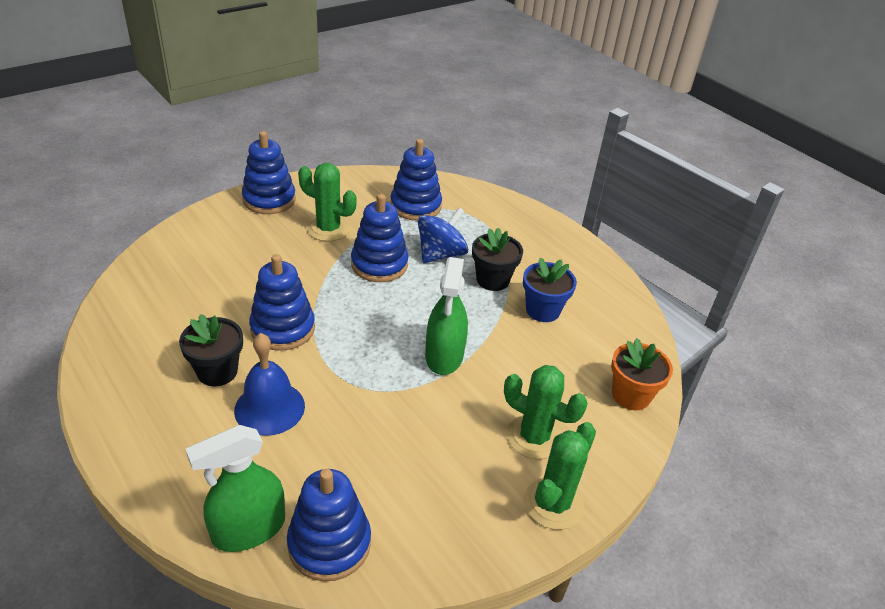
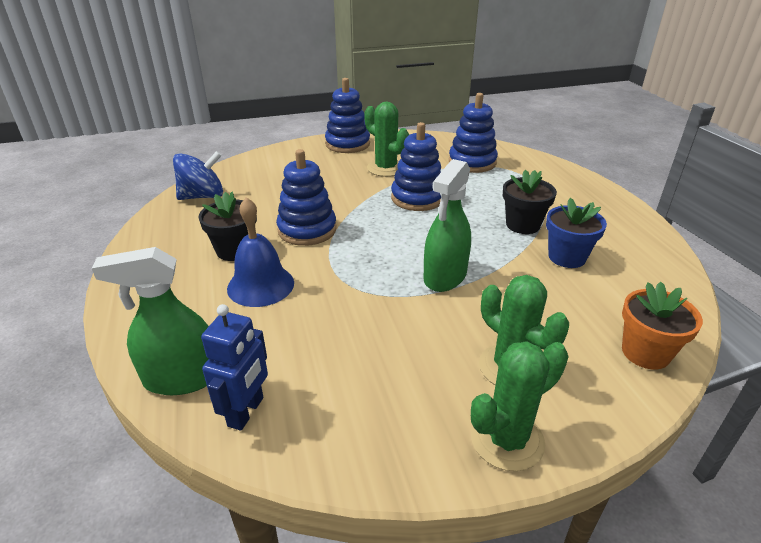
camera: 25 degrees right, 5 degrees down
(329, 543) = (246, 412): blue stacking toy -> blue robot
(441, 254) = (479, 198): blue spinning top -> blue spinning top (203, 196)

